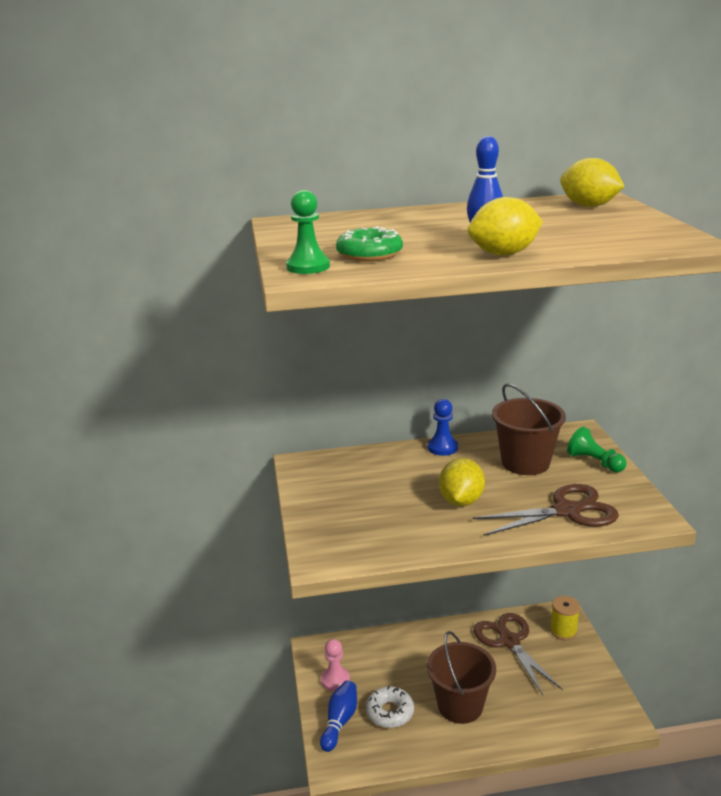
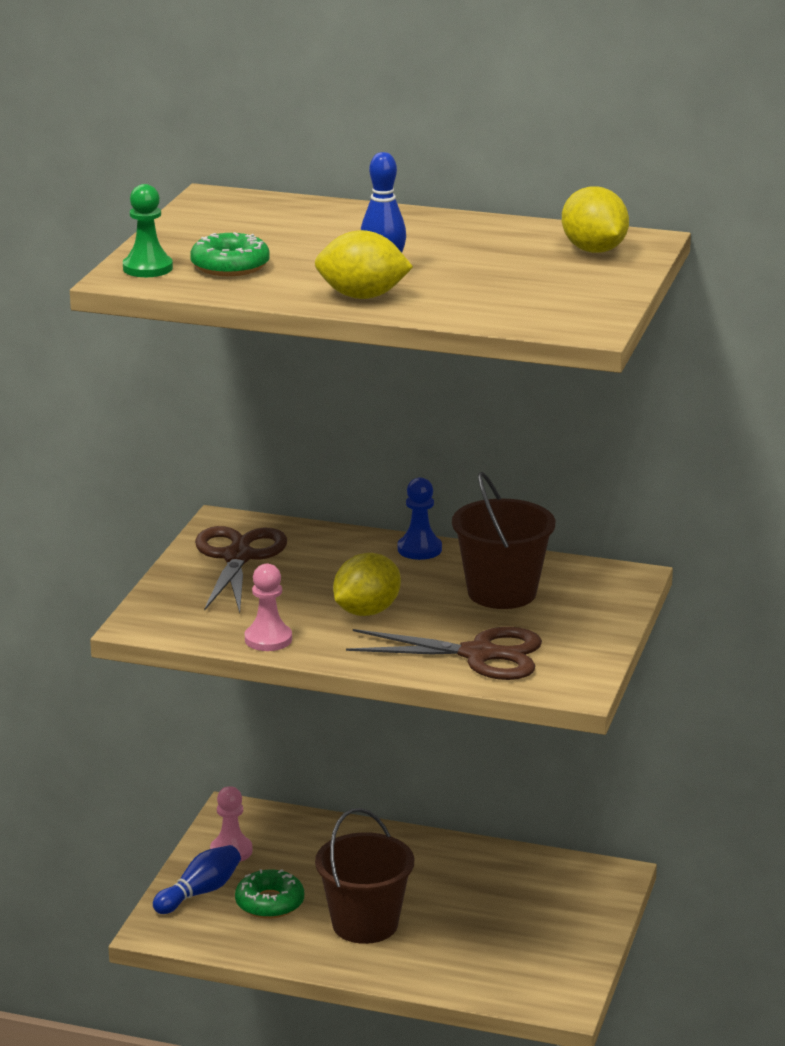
camera: 25 degrees right, 0 degrees up
(390, 712) = (269, 903): white donut -> green donut
(421, 543) = (268, 639): none -> pink pawn
(509, 641) = (502, 881): brown scissors -> brown scissors (237, 557)
(563, 631) = (592, 893): yellow spool -> none
(594, 462) = (592, 615): green pawn -> none

